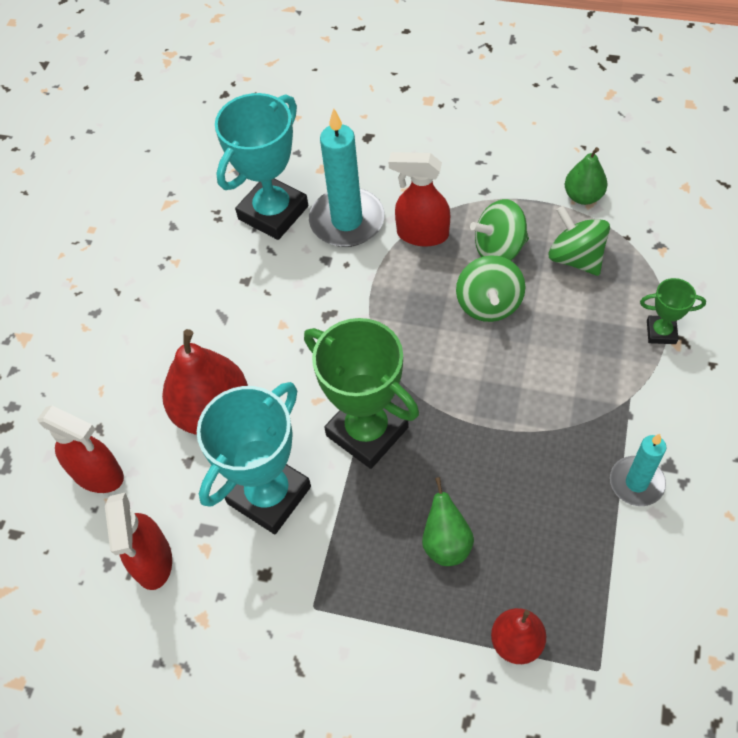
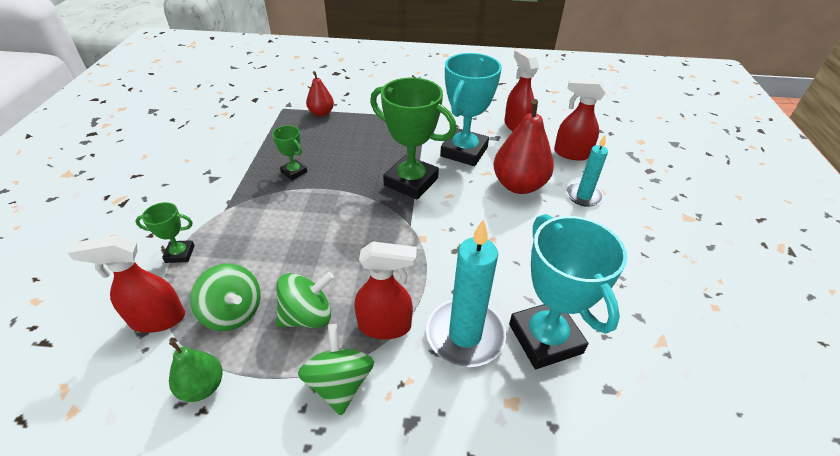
camera: 165 degrees right, 15 degrees down
(273, 213) = (545, 338): turquoise trophy -> turquoise trophy turned 45 degrees counterclockwise
(446, 543) = (357, 140): green pear -> none
(489, 304) = (322, 265): green spinning top -> green spinning top (339, 383)
(545, 468) = (294, 172): none -> green trophy
(636, 482) = (237, 169): turquoise candle -> turquoise candle (583, 196)
(651, 256) = (157, 319): none -> red spray bottle

